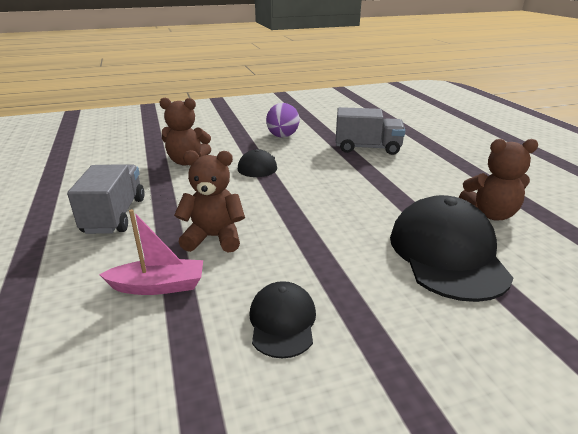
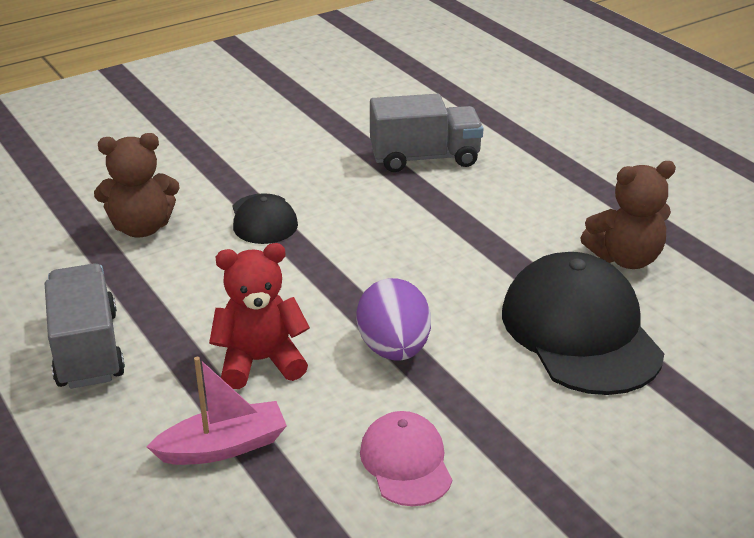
camera: 15 degrees left, 5 degrees up
(214, 238) = (260, 361): brown teddy bear -> red teddy bear
(282, 136) = (277, 150): purple egg -> purple egg (394, 349)
(282, 321) = (406, 462): black cap -> pink cap

